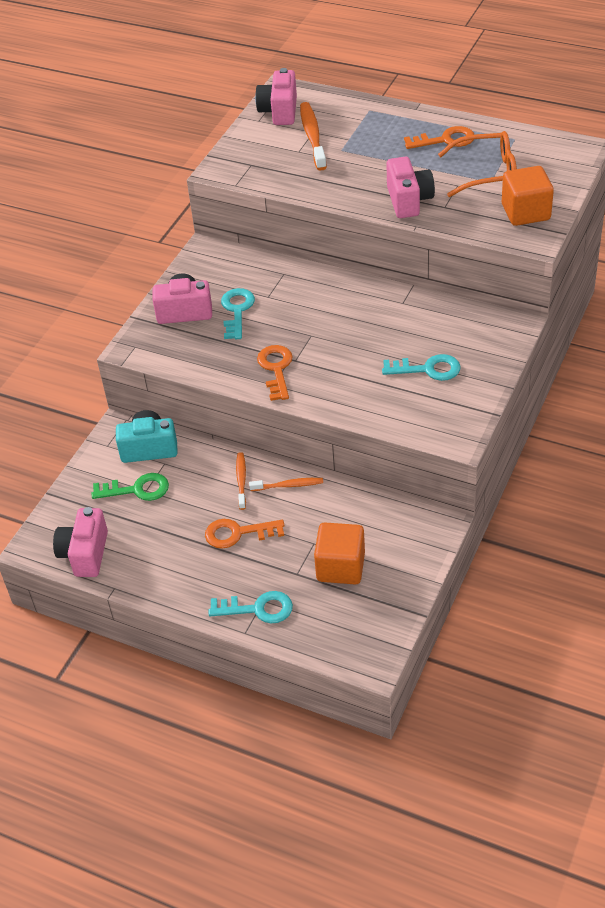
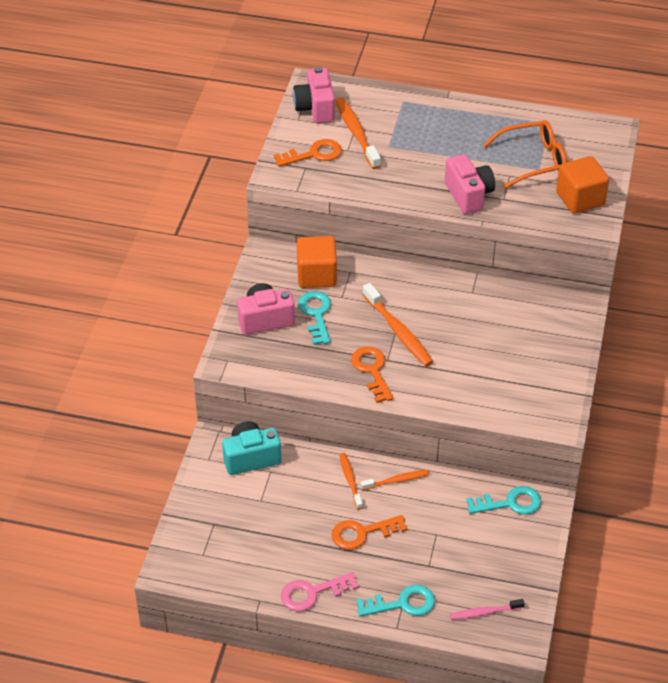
camera: 15 degrees left, 0 degrees up
(85, 554) = (221, 570): pink camera -> none
(137, 489) = (252, 500): green key -> none
(169, 587) = (312, 593): none -> pink key
(315, 334) = (398, 331): none -> orange toothbrush
(340, 567) = (467, 554): orange cube -> orange cube (316, 275)
(341, 628) = (484, 612): none -> pink toothbrush
(427, 369) = (514, 357): turquoise key -> turquoise key (510, 503)
(445, 140) = (485, 129): orange key -> orange key (313, 154)

